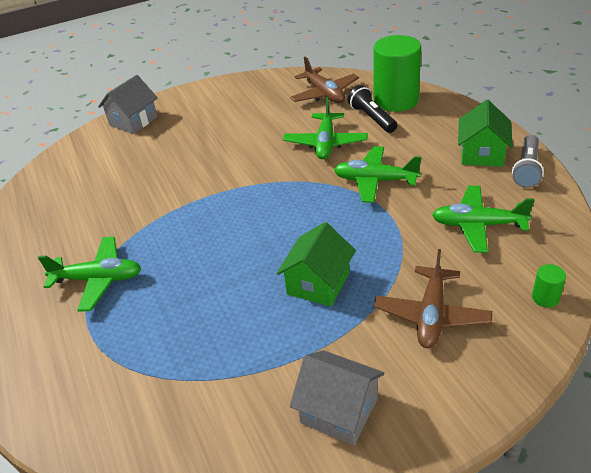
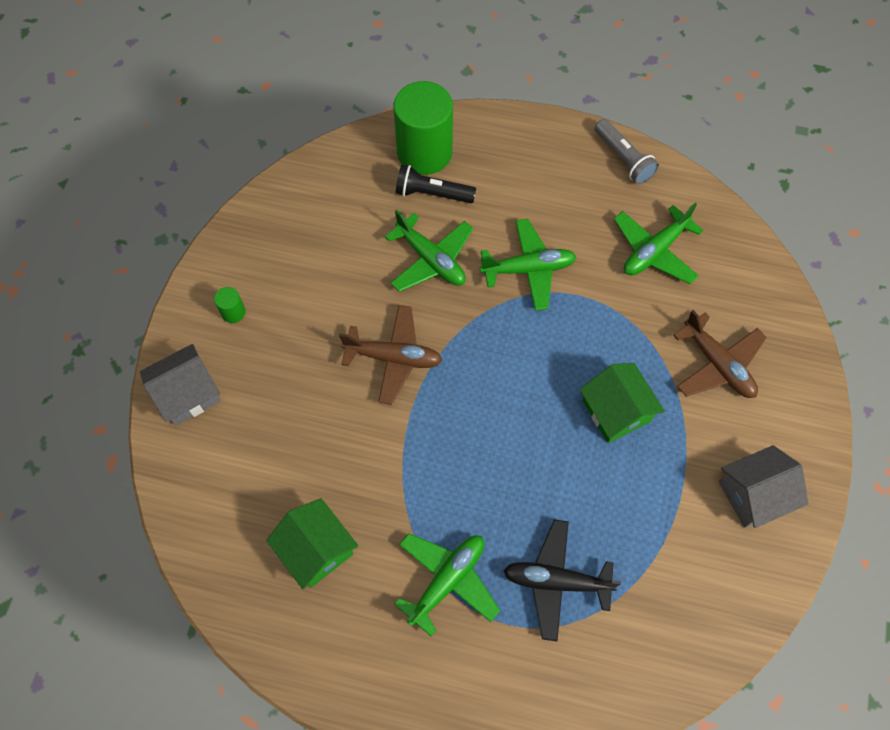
camera: 55 degrees left, 25 degrees up
(133, 121) = (188, 394): grey house -> grey house turned 75 degrees clockwise
(144, 333) = (556, 581): none -> black plane
(324, 94) = (344, 194): brown plane -> brown plane (393, 358)
(375, 181) = (528, 269): green plane -> green plane turned 150 degrees counterclockwise
(482, 154) = (573, 167): green house -> green house (316, 550)
(545, 298) = (763, 282): green cylinder -> green cylinder (233, 312)

